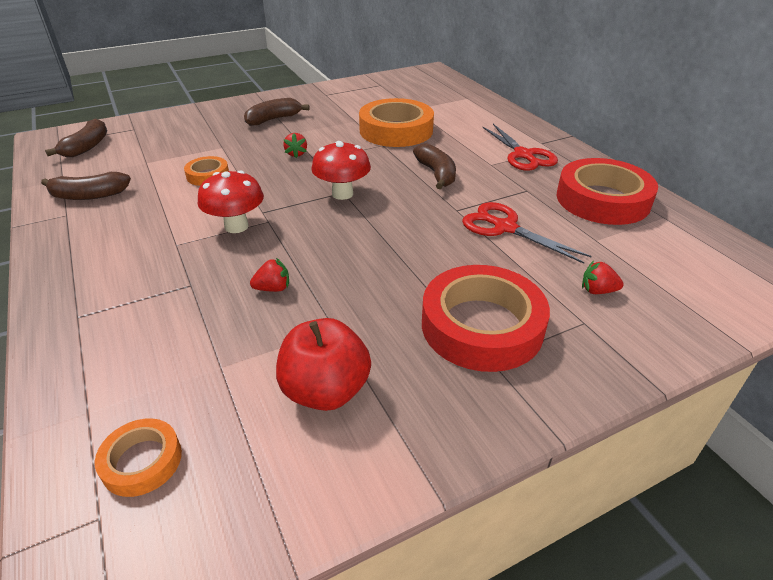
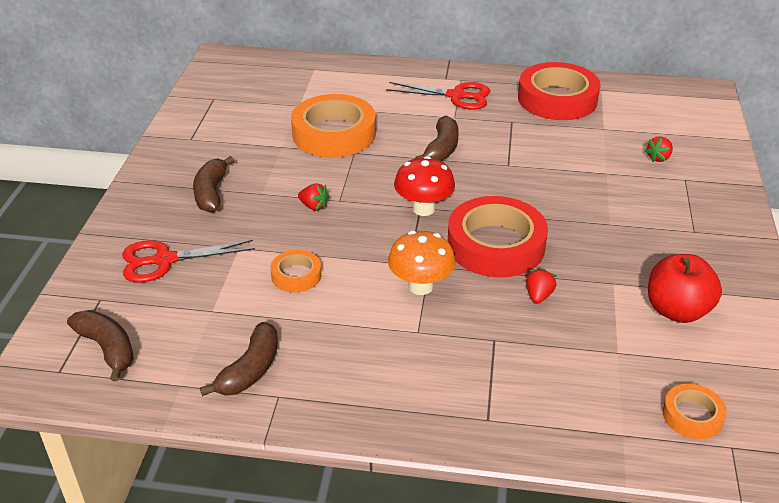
camera: 55 degrees left, 0 degrees up
(236, 226) = (420, 286): red mushroom -> orange mushroom
(436, 174) = (441, 149): brown banana -> brown banana turned 90 degrees clockwise
(482, 326) = (659, 219): red tape -> red tape (496, 245)
(505, 227) = (554, 156): red scissors -> red scissors (164, 260)

